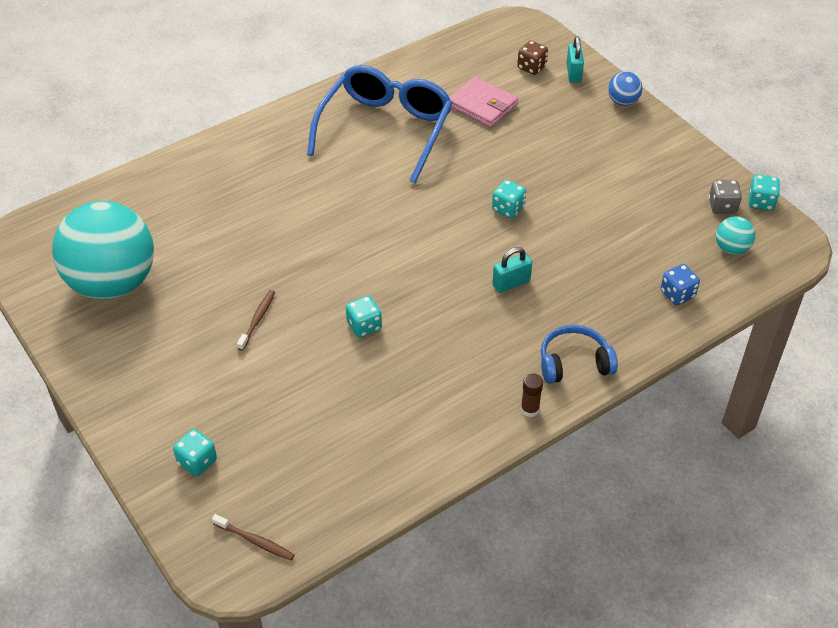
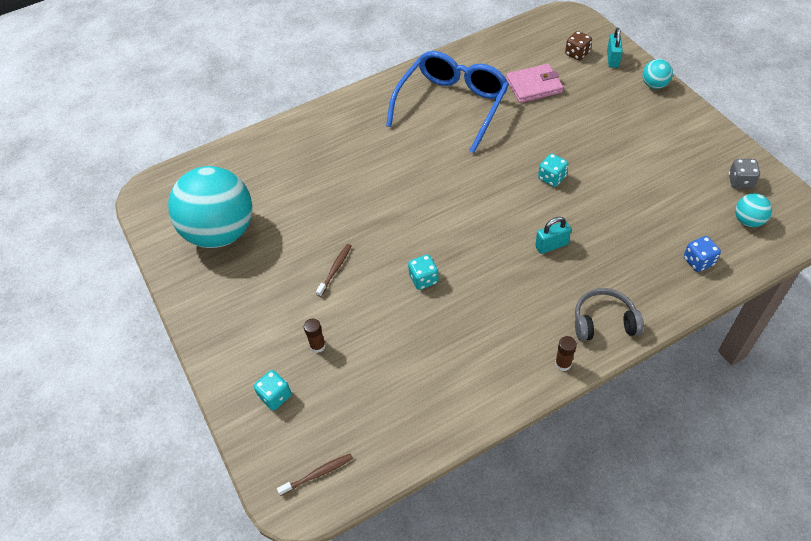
camera: 10 degrees right, 5 degrees up
(243, 404) = (318, 346): none -> brown glue stick
(255, 541) = (318, 474): brown toothbrush -> brown toothbrush turned 60 degrees counterclockwise
(482, 105) = (534, 86): pink wallet -> pink wallet turned 60 degrees counterclockwise
(574, 363) = (604, 322): blue headphones -> grey headphones
(623, 101) = (654, 85): blue ball -> turquoise ball
(761, 202) = (775, 179): turquoise dice -> none

